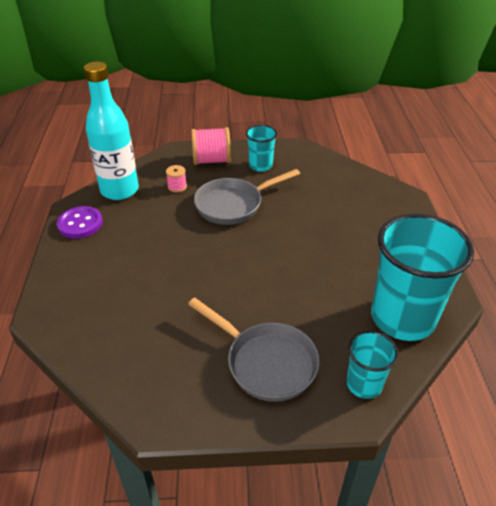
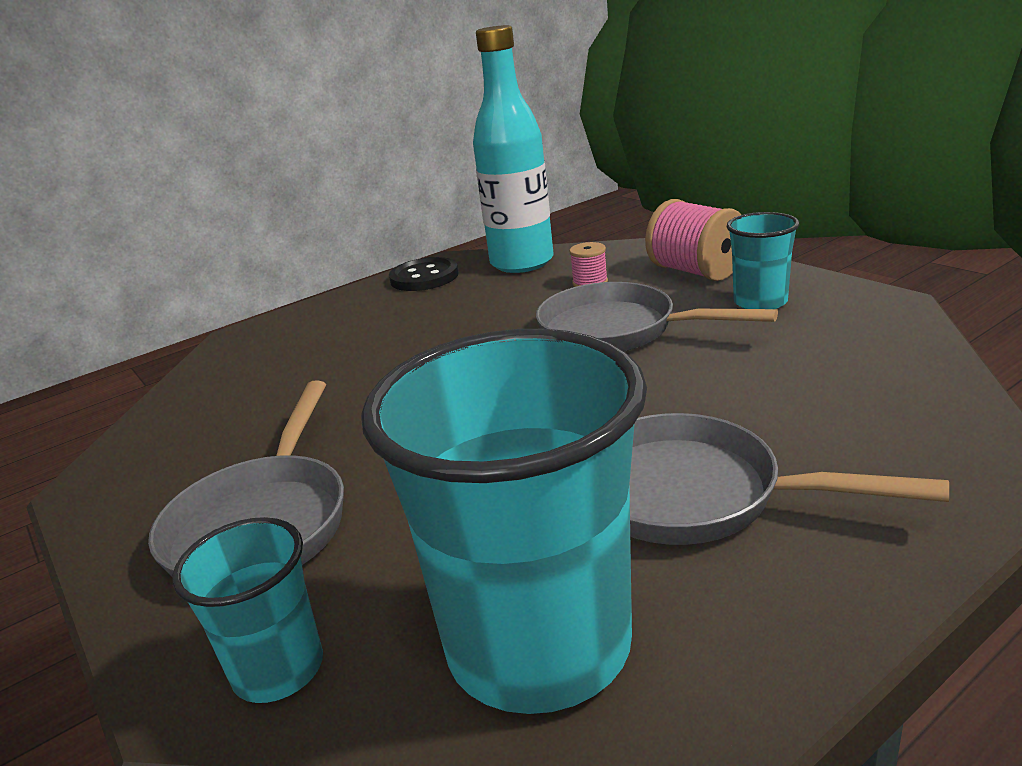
camera: 60 degrees right, 15 degrees down
(80, 224) = (424, 277): purple button -> black button
(363, 250) = (694, 495): none -> grey pan

